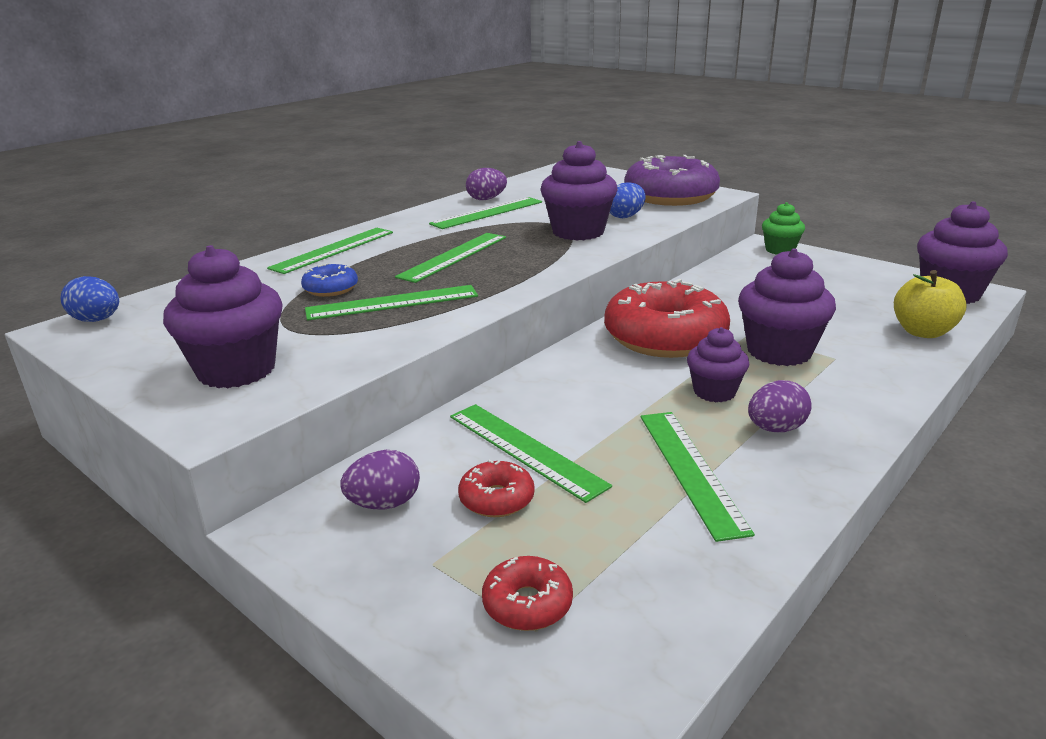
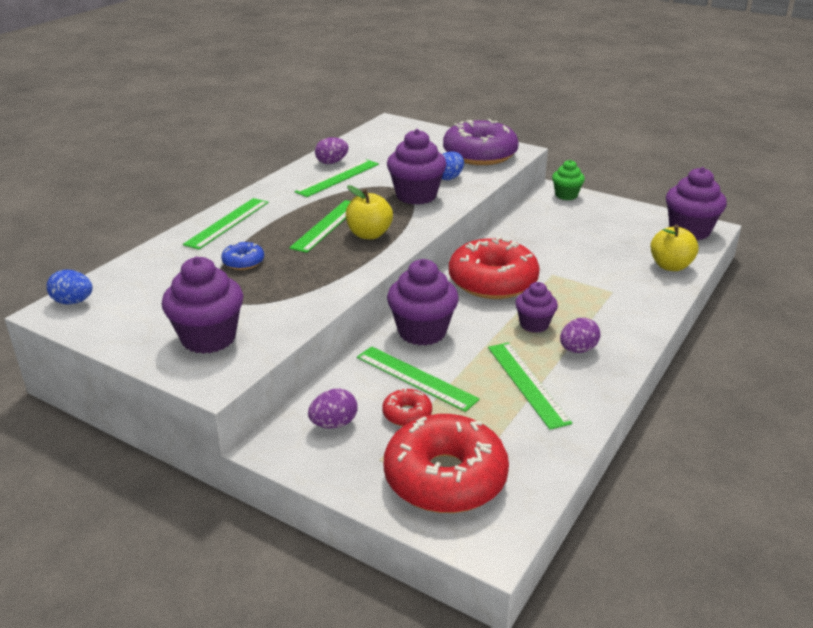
camera: 10 degrees left, 5 degrees up
(392, 302) = (297, 272): green ruler -> none
(503, 267) = (369, 234): none -> yellow apple
(527, 604) = (445, 478): red donut -> red donut, size x2.26
(779, 351) = (574, 289): purple cupcake -> purple cupcake (422, 332)

